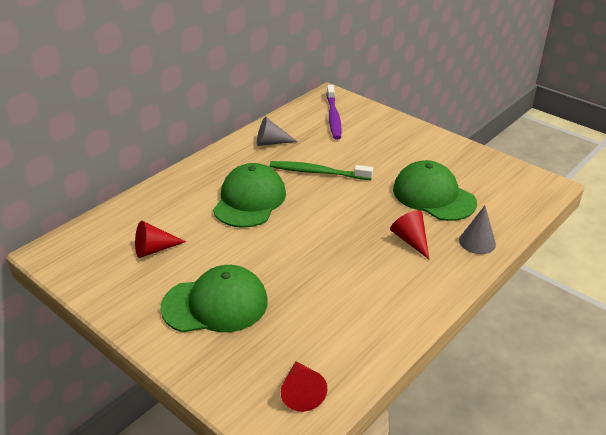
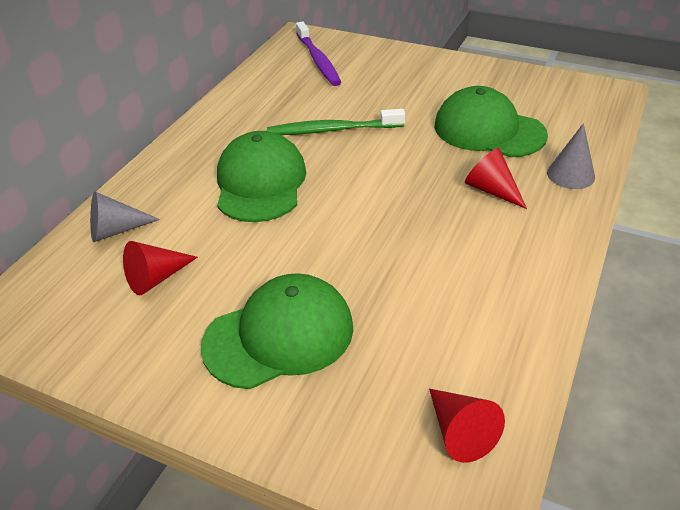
camera: 15 degrees left, 5 degrees up
(271, 142) = (254, 105): grey cone -> grey cone (116, 230)

